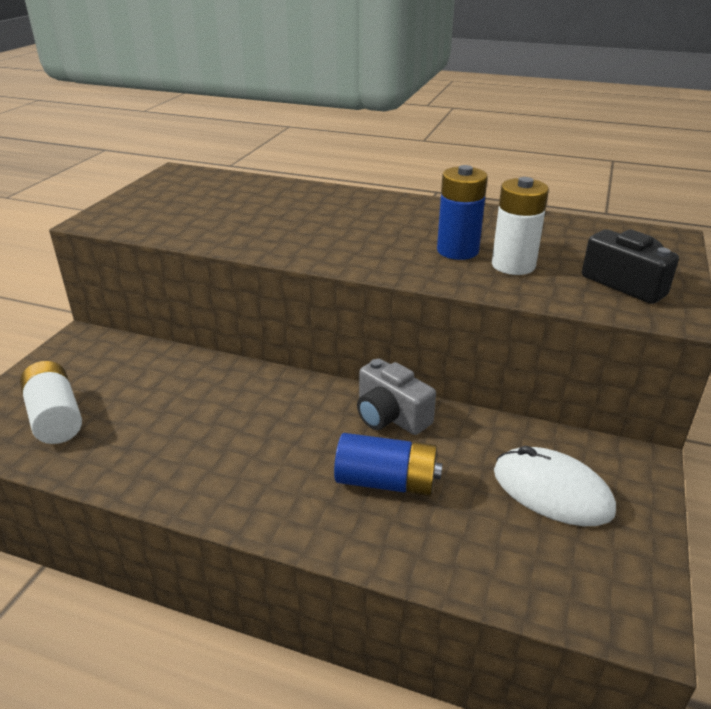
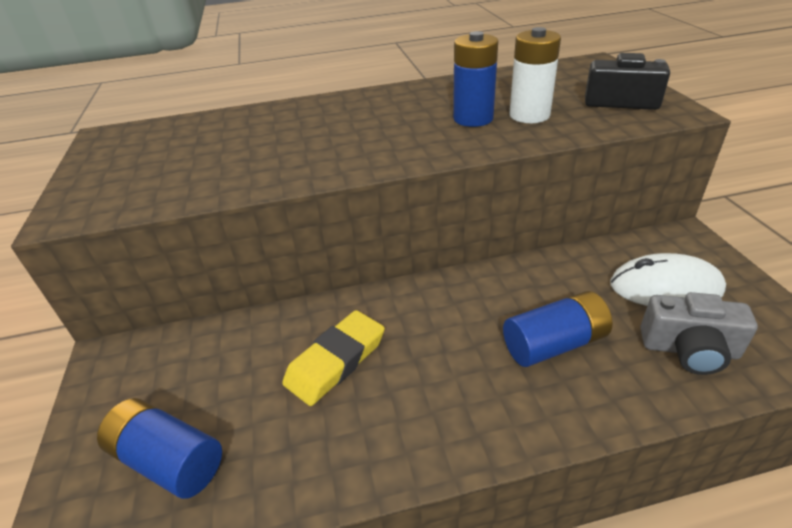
camera: 30 degrees left, 5 degrees up
(55, 417) = (169, 460): white battery -> blue battery
(211, 410) = (336, 361): none -> yellow eraser
(390, 416) = (493, 287): grey camera -> grey camera (689, 350)

